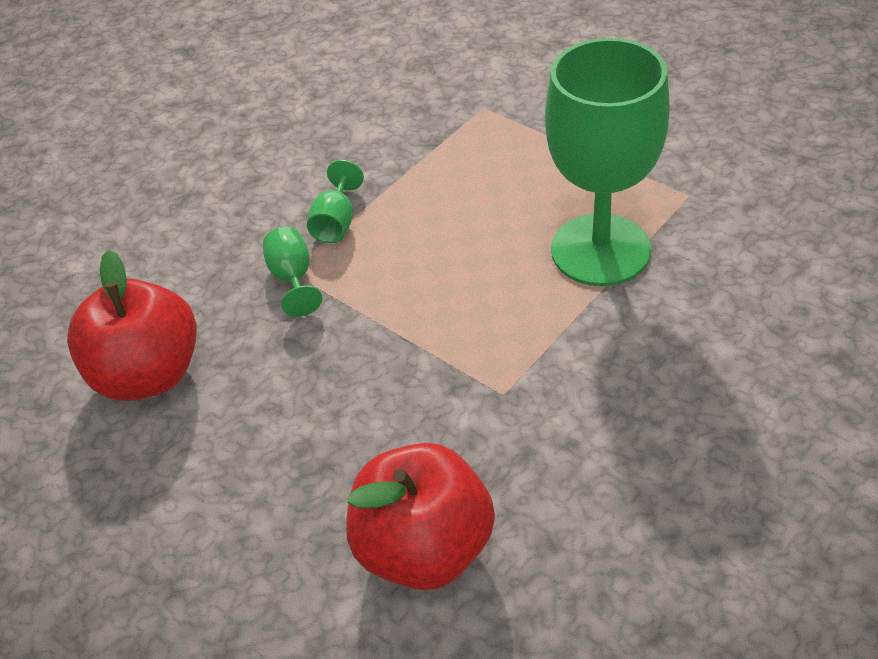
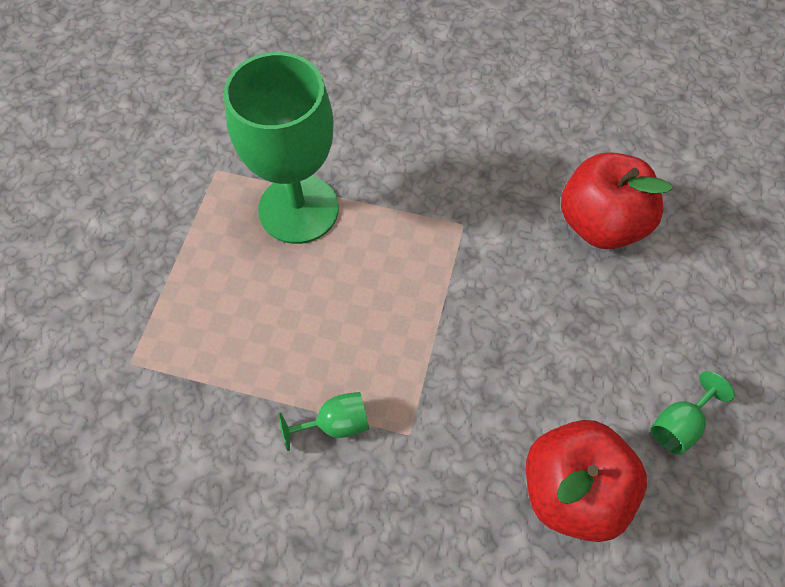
camera: 120 degrees left, 15 degrees up
(293, 278) = (417, 426): green goblet -> green goblet (679, 425)

